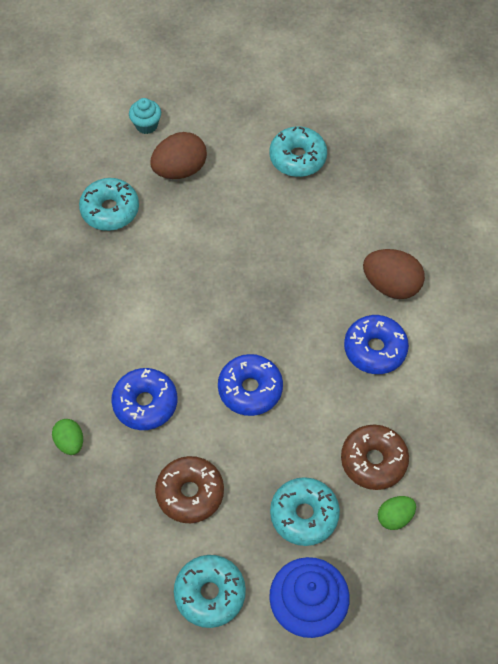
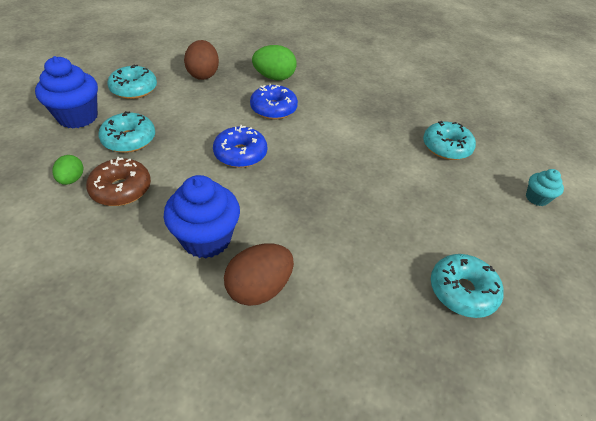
camera: 115 degrees right, 15 degrees down
(70, 442) = (274, 77): green egg -> green egg, size x1.71
(180, 170) = (475, 199): brown egg -> brown egg (203, 75)
(190, 493) = (198, 104): brown donut -> none
(375, 349) = (206, 239): blue donut -> blue cupcake

